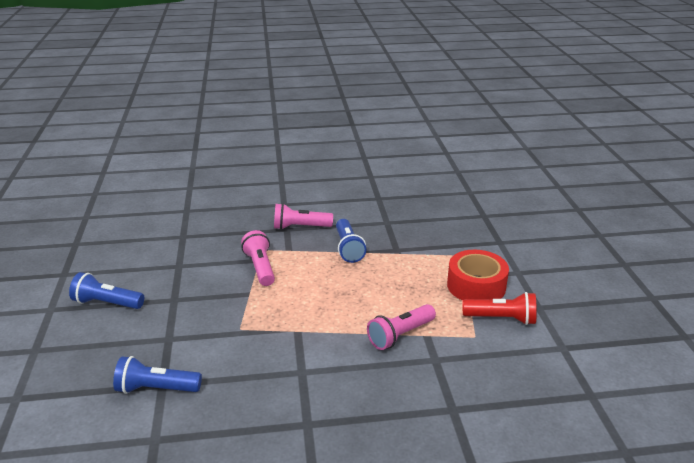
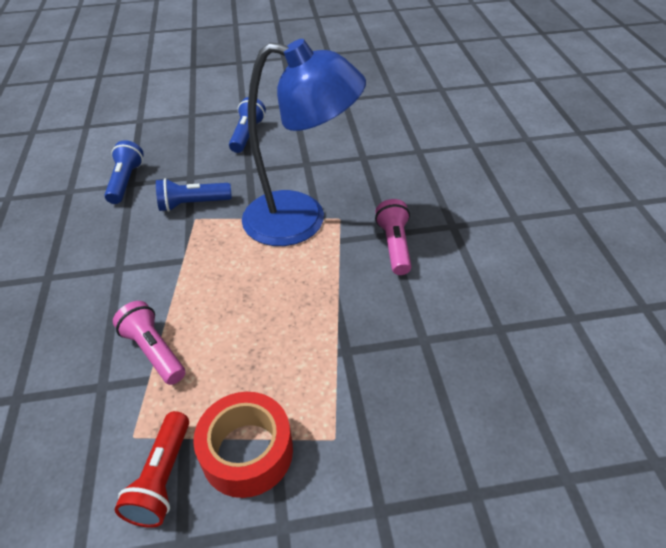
camera: 90 degrees right, 15 degrees up
(260, 267) = (301, 220): pink flashlight -> blue lamp
(348, 248) = (346, 296): blue flashlight -> blue flashlight (193, 204)

